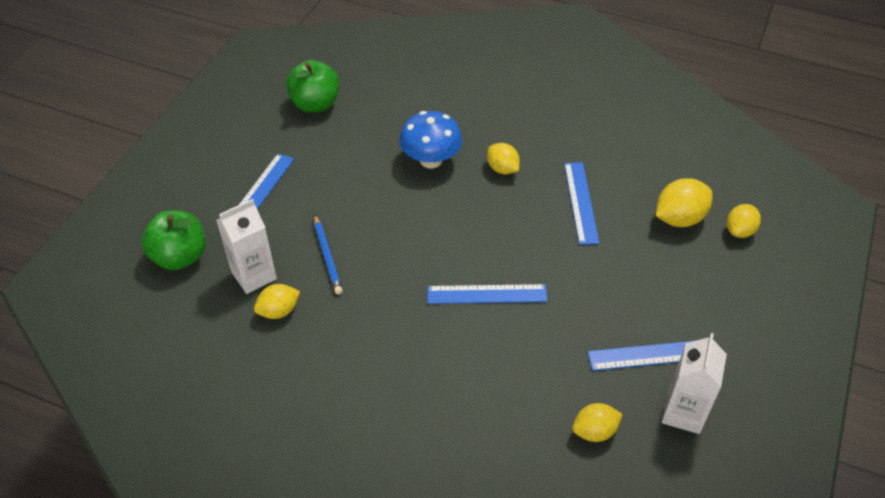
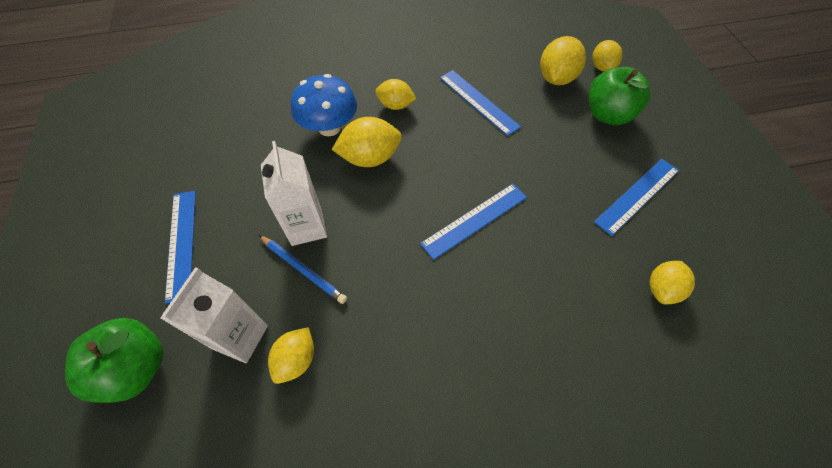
camera: 35 degrees left, 10 degrees up
(315, 104) = (179, 129): green apple -> green apple (607, 115)
(443, 202) = (370, 158): none -> yellow lemon
(683, 413) = (701, 229): white carton -> white carton (306, 227)

